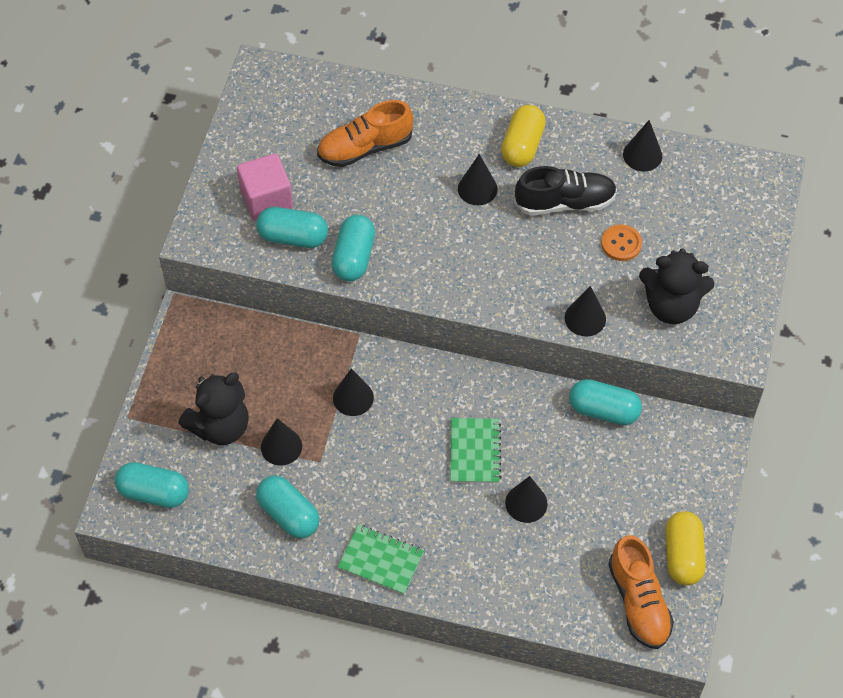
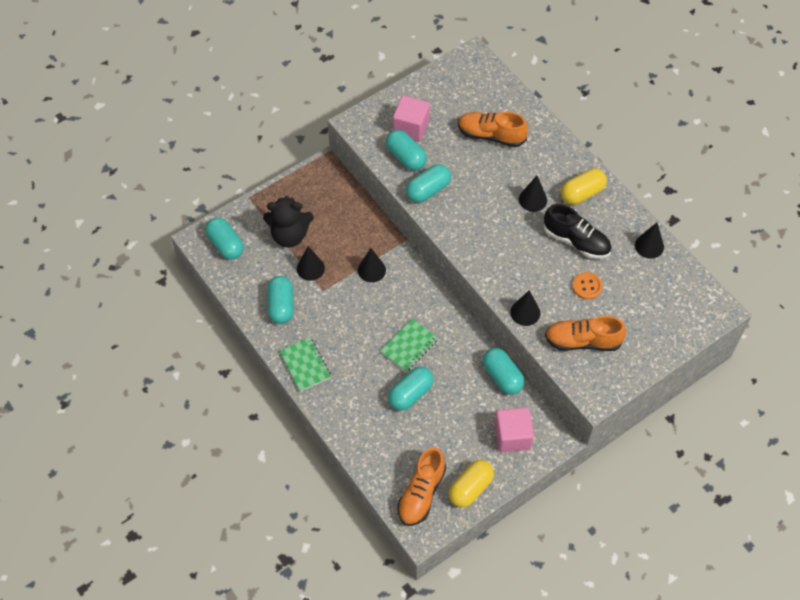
camera: 40 degrees right, 0 degrees up
(526, 503) = (410, 394): black cone -> turquoise capsule
(671, 306) = (582, 341): black teddy bear -> orange shoe
(673, 466) = (512, 436): none -> pink cube

